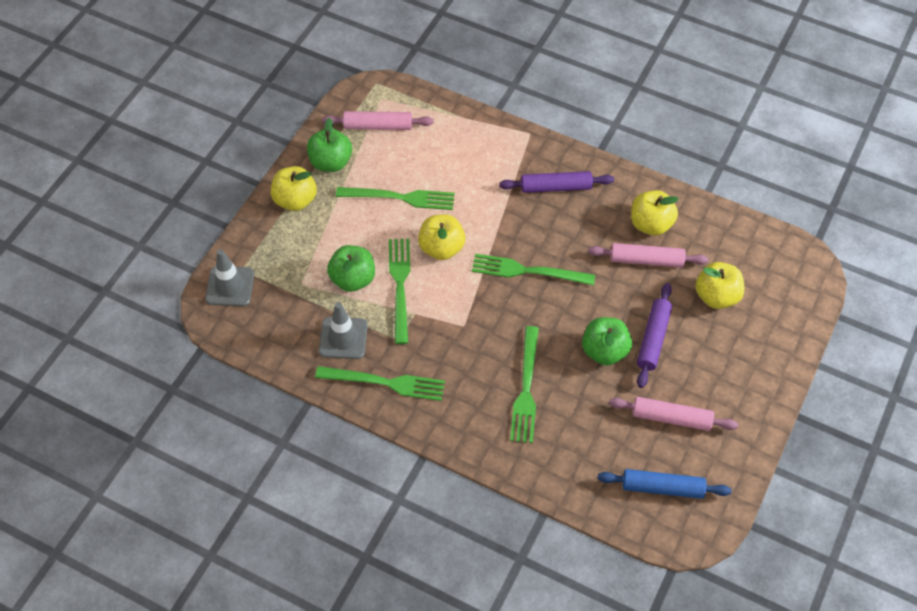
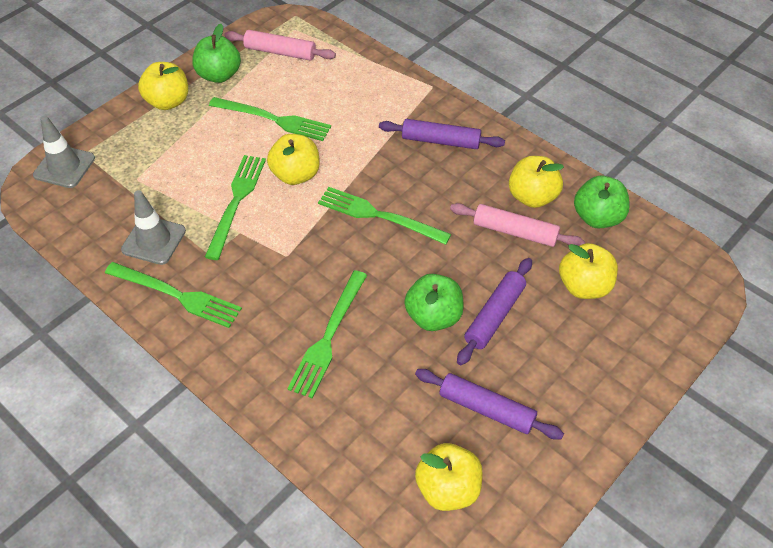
camera: 15 degrees right, 5 degrees down
(353, 279) = (190, 185): green apple -> green apple (597, 217)
(662, 488) = (448, 489): blue rolling pin -> yellow apple
(671, 418) = (486, 409): pink rolling pin -> purple rolling pin

